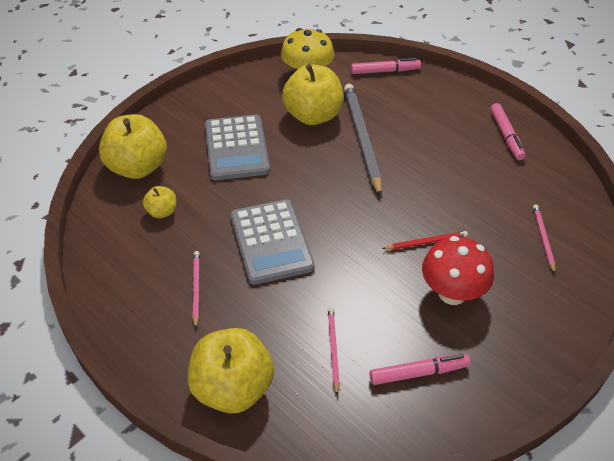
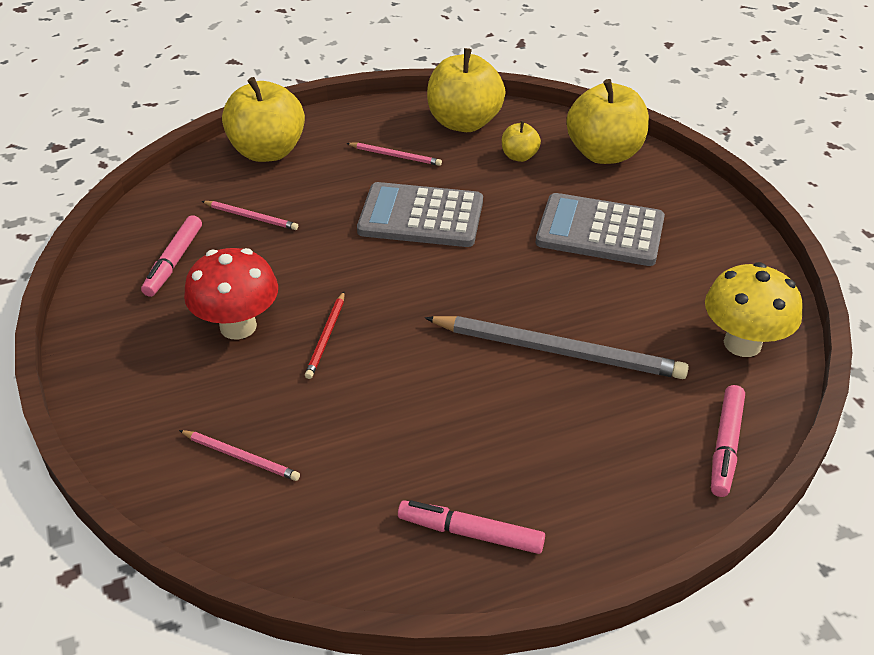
camera: 115 degrees right, 5 degrees down
(313, 116) = (636, 319): yellow apple -> yellow apple (464, 123)

